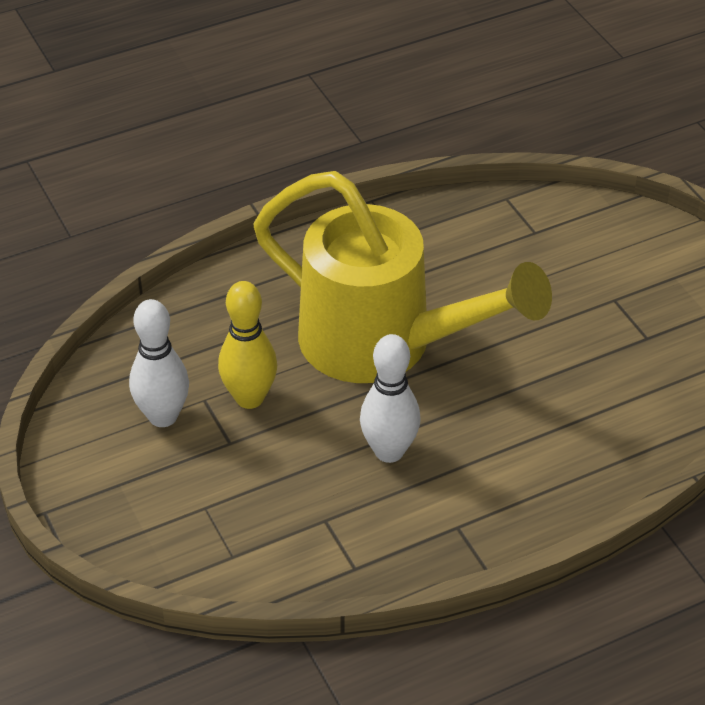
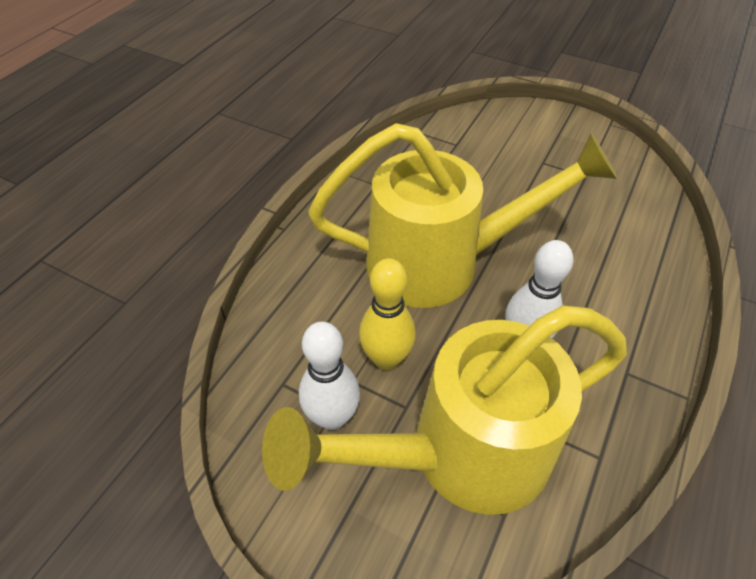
camera: 35 degrees left, 5 degrees up
(241, 499) = (460, 453): none -> yellow watering can

